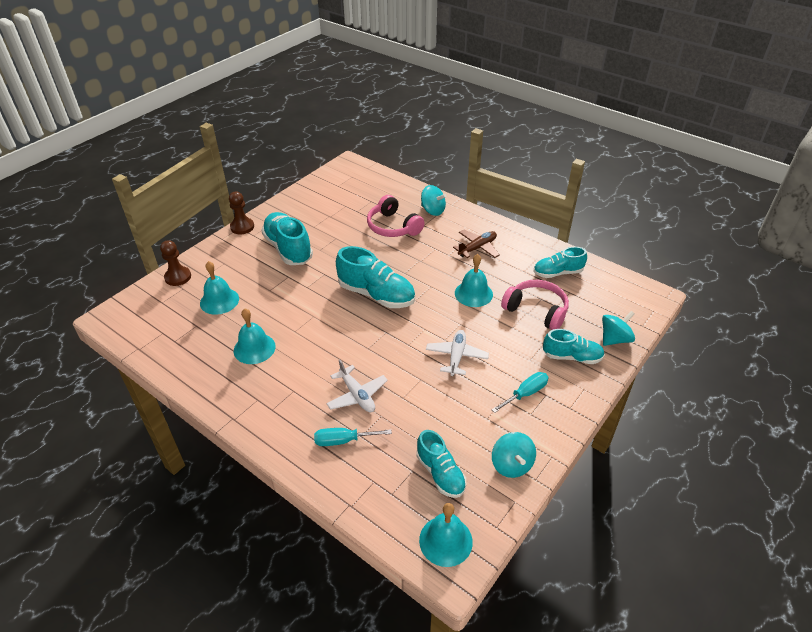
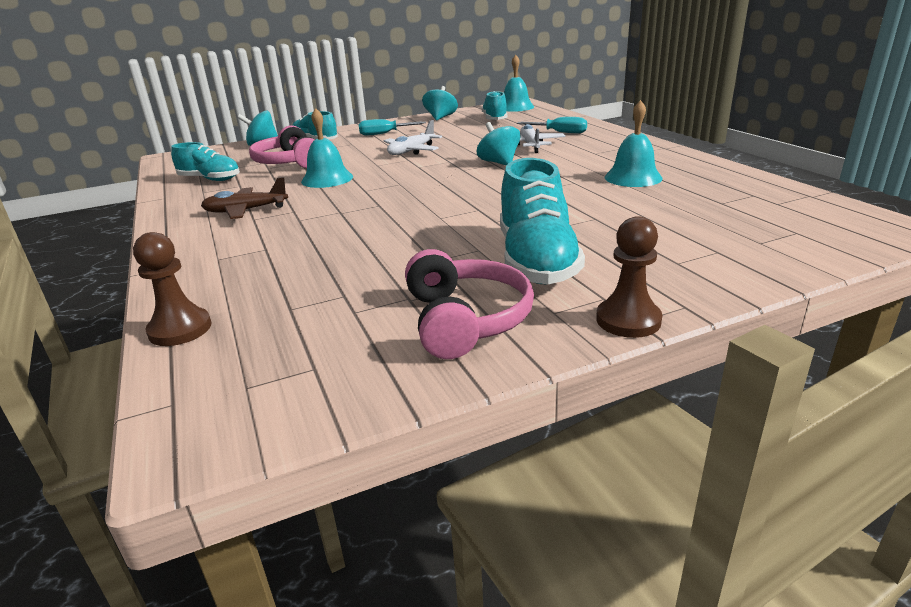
camera: 150 degrees left, 15 degrees down
(178, 277) = (777, 258): brown pawn -> brown pawn (180, 329)
(219, 301) = (684, 219): turquoise bell -> none
(376, 295) = (441, 193): turquoise shoe -> none
(393, 227) = (316, 256): pink headphones -> pink headphones (465, 320)
(433, 210) = (214, 265): turquoise spinning top -> turquoise spinning top (499, 163)

